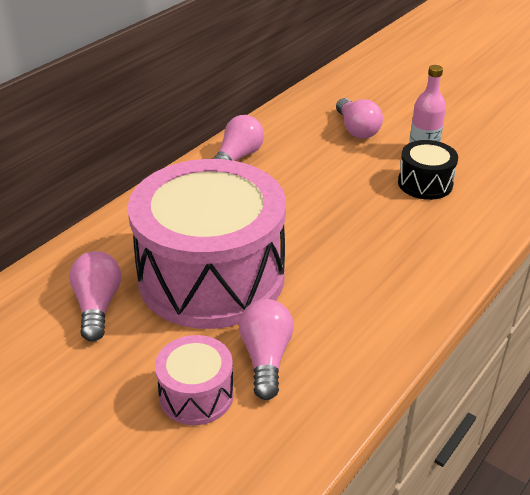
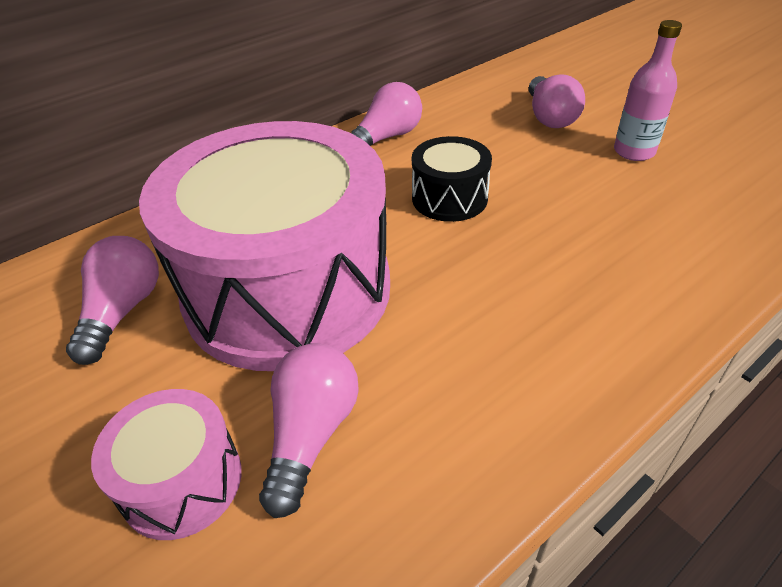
camera: 15 degrees right, 5 degrees up
(425, 183) = (628, 194): black drum -> black drum (449, 198)

